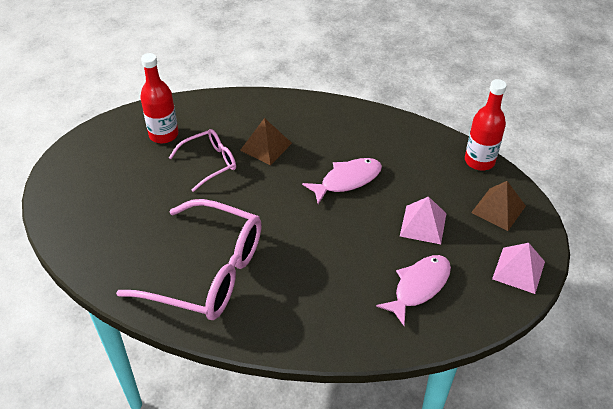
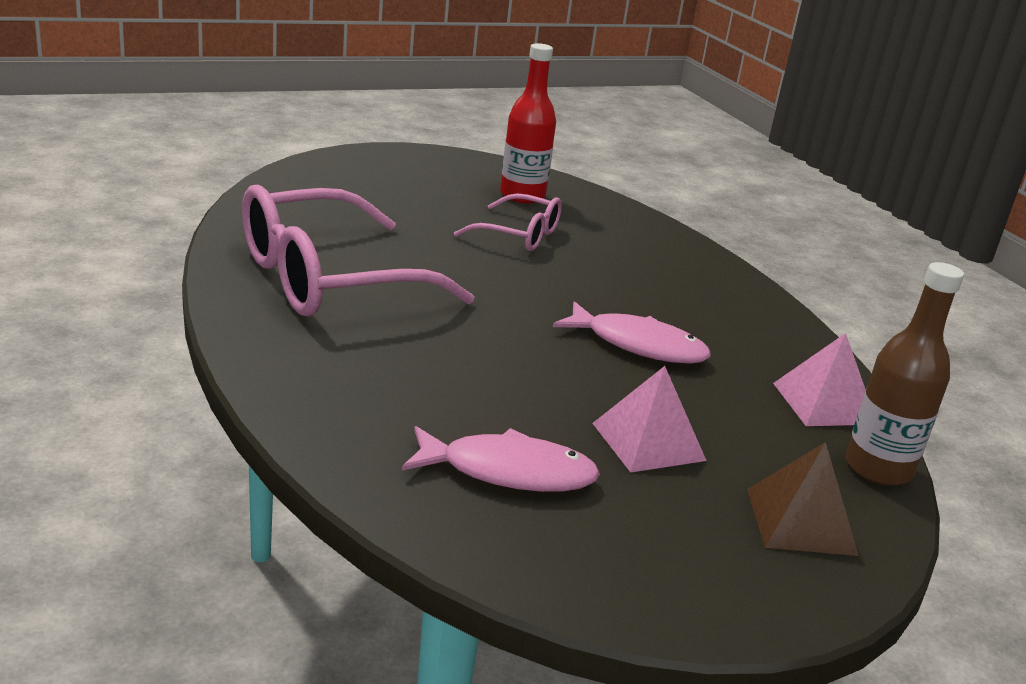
camera: 50 degrees right, 20 degrees down
(206, 271) = (331, 279): pink glasses -> pink glasses turned 75 degrees clockwise
(266, 146) = (605, 265): brown pyramid -> none
(479, 161) = (878, 468): red bottle -> brown bottle
(518, 270) = (688, 588): pink pyramid -> pink pyramid (824, 403)

